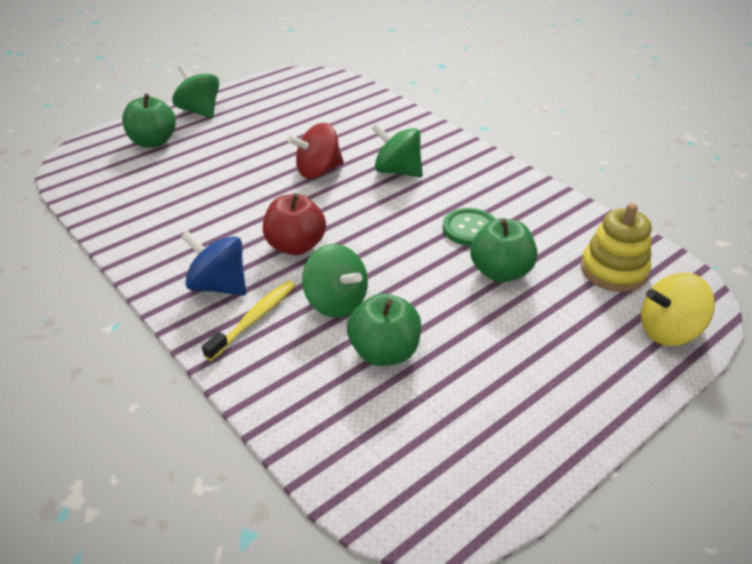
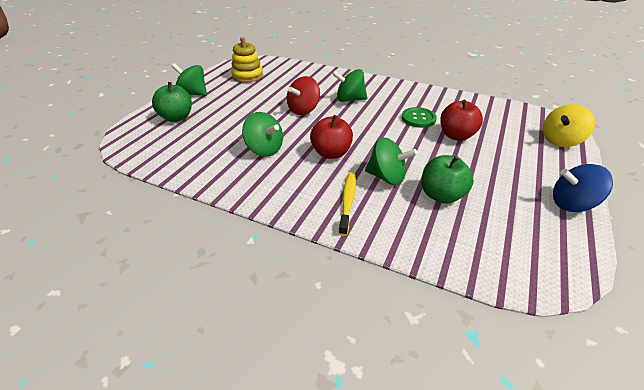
camera: 25 degrees left, 0 degrees up
(218, 216) = (264, 149): none -> green spinning top
(219, 286) = (305, 189): blue spinning top -> blue spinning top (572, 204)
(500, 272) = (456, 136): green apple -> red apple
(613, 270) = (507, 120): yellow stacking toy -> yellow stacking toy (247, 76)

